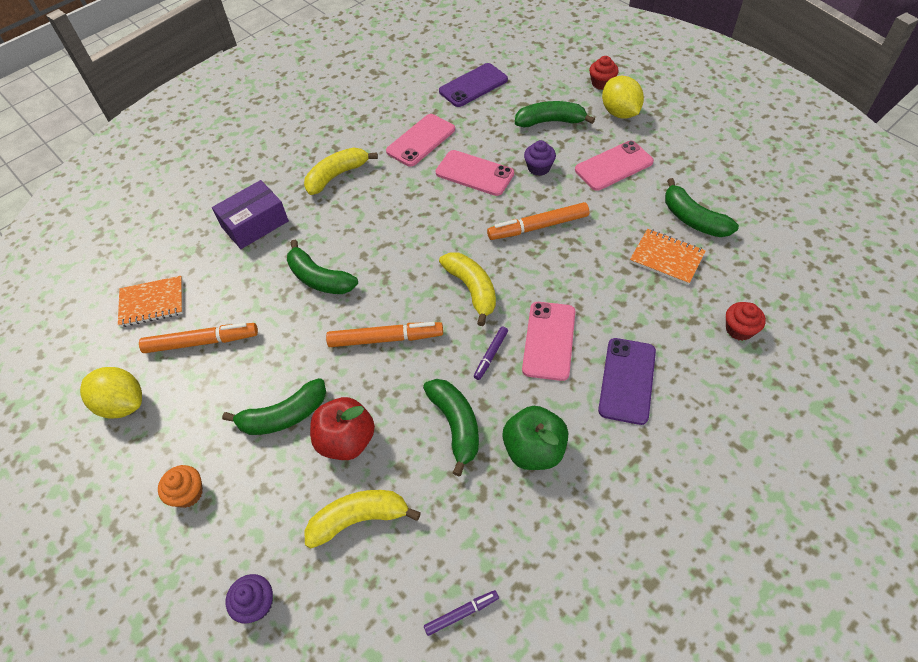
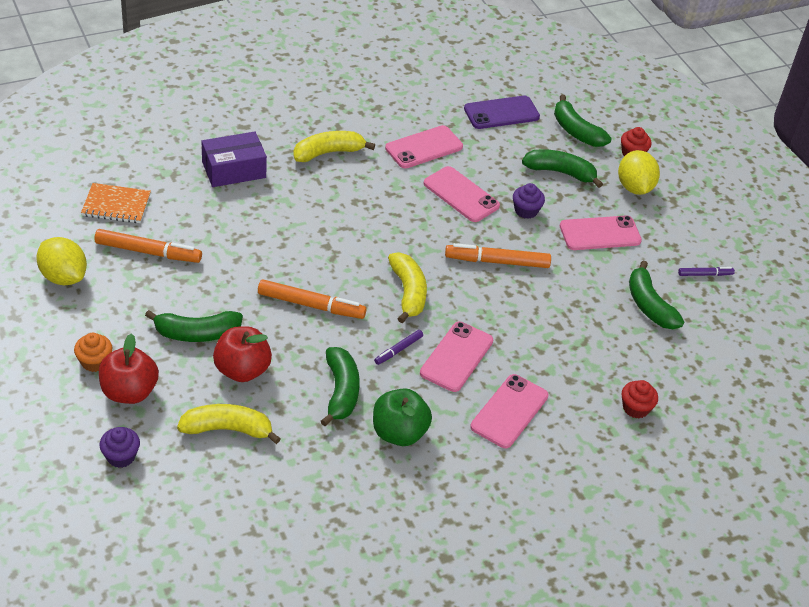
camera: 10 degrees right, 10 degrees down
(238, 516) = (129, 392): none -> red apple
(319, 278) = (273, 236): green banana -> green banana (576, 131)
(461, 613) = (281, 521): purple marker -> purple marker (705, 274)
(627, 380) = (509, 411): purple phone -> pink phone
(666, 258) = (604, 329): orange notebook -> none

